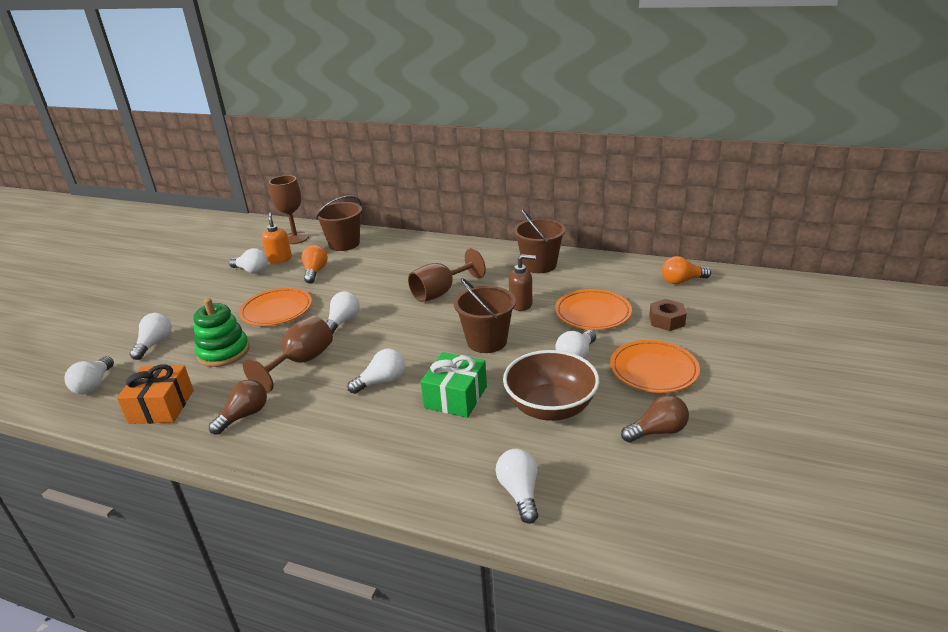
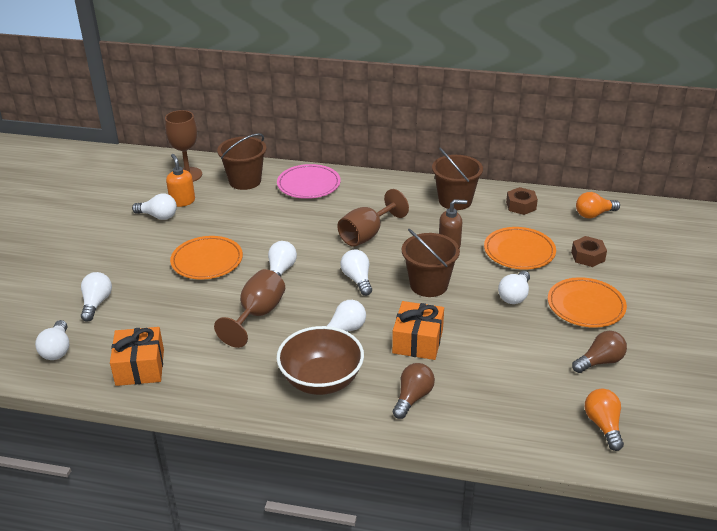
camera: 10 degrees left, 5 degrees up
(224, 352) = (174, 309): green stacking toy -> none
(244, 415) = (226, 371): brown light bulb -> brown light bulb (413, 398)
(315, 272) = (228, 215): orange light bulb -> orange light bulb (603, 425)
(402, 248) = (308, 185): none -> pink plate
(455, 397) = (417, 341): green gift -> orange gift
(519, 493) = (499, 421): white light bulb -> white light bulb (357, 280)
(550, 407) = (505, 346): brown bowl -> brown bowl (321, 380)
(606, 271) = (521, 206): none -> brown nut

